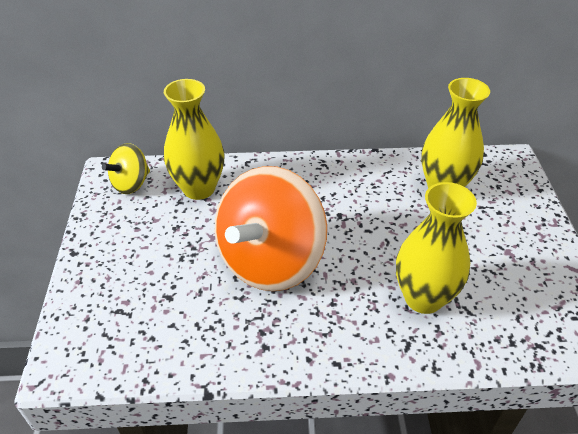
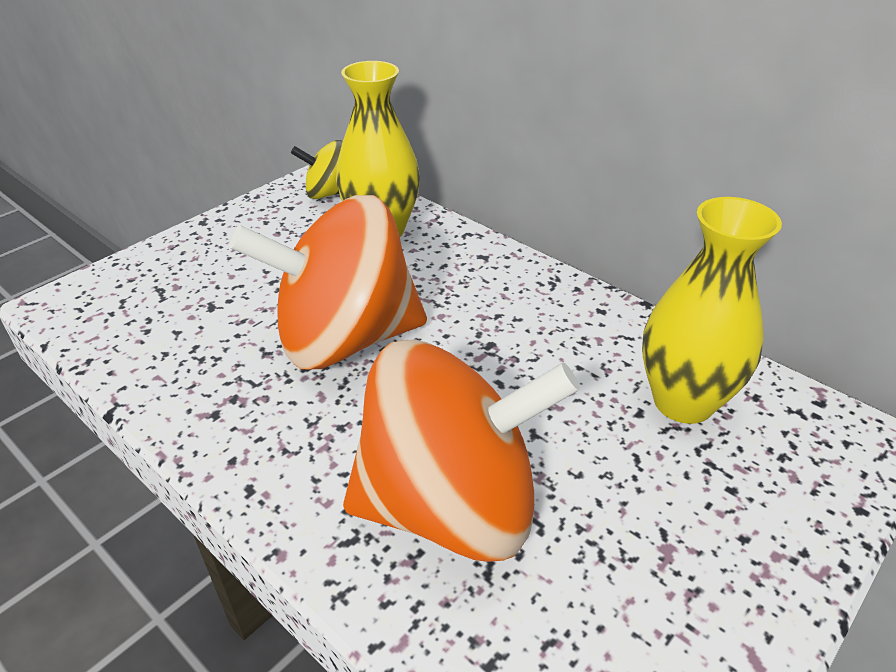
camera: 45 degrees right, 5 degrees down
(423, 298) = (451, 505): yellow vase -> orange spinning top

